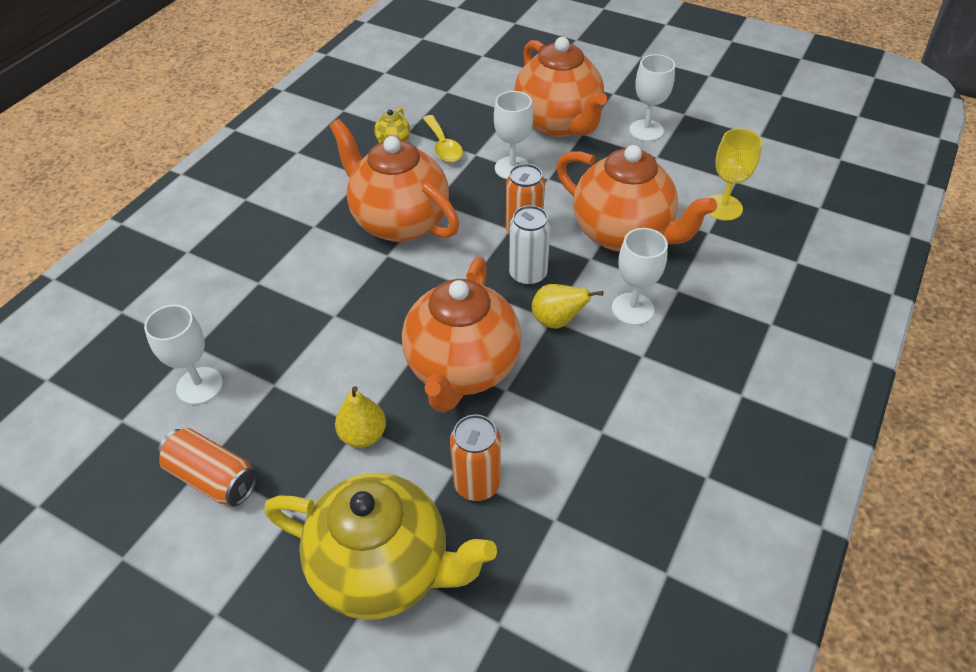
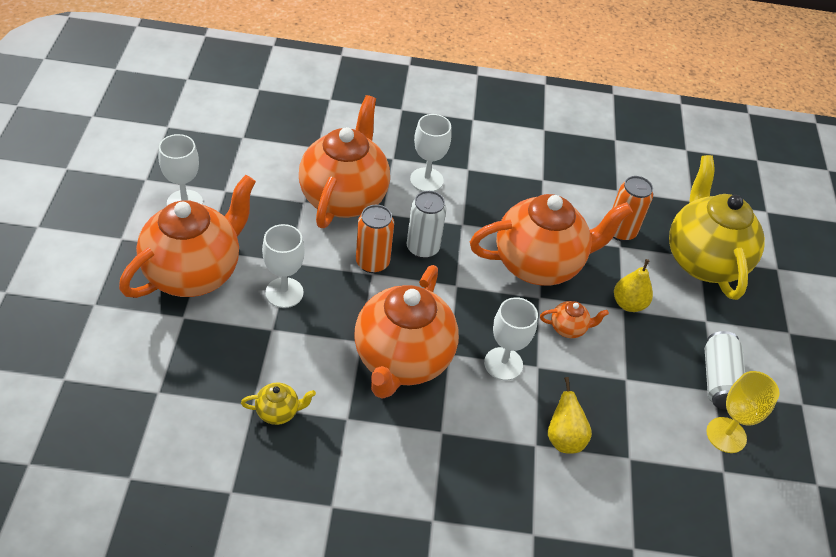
camera: 120 degrees left, 0 degrees up
(199, 386) = (660, 431): white goblet -> white goblet (503, 364)
(213, 478) = (719, 380): orange can -> white can
(363, 360) = (568, 328): none -> orange teapot
(443, 146) = (268, 362): yellow spoon -> none
(557, 321) = (462, 220): yellow pear -> yellow pear (564, 438)
(723, 207) = (283, 141): yellow goblet -> yellow goblet (726, 435)

